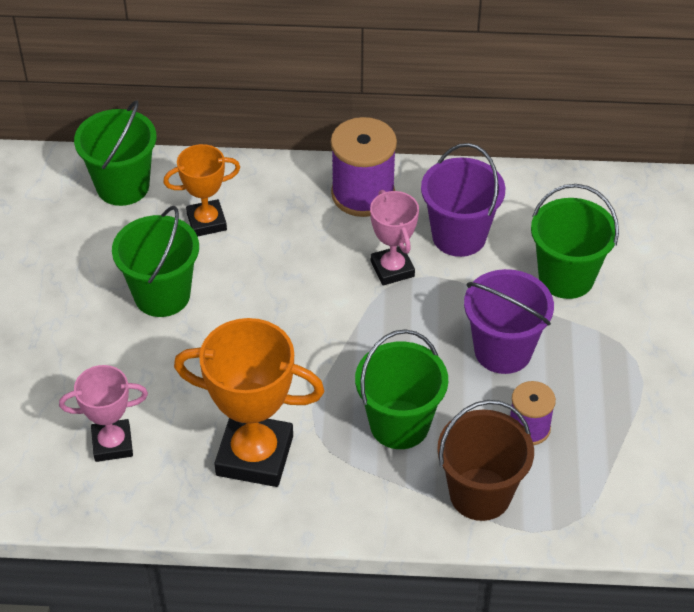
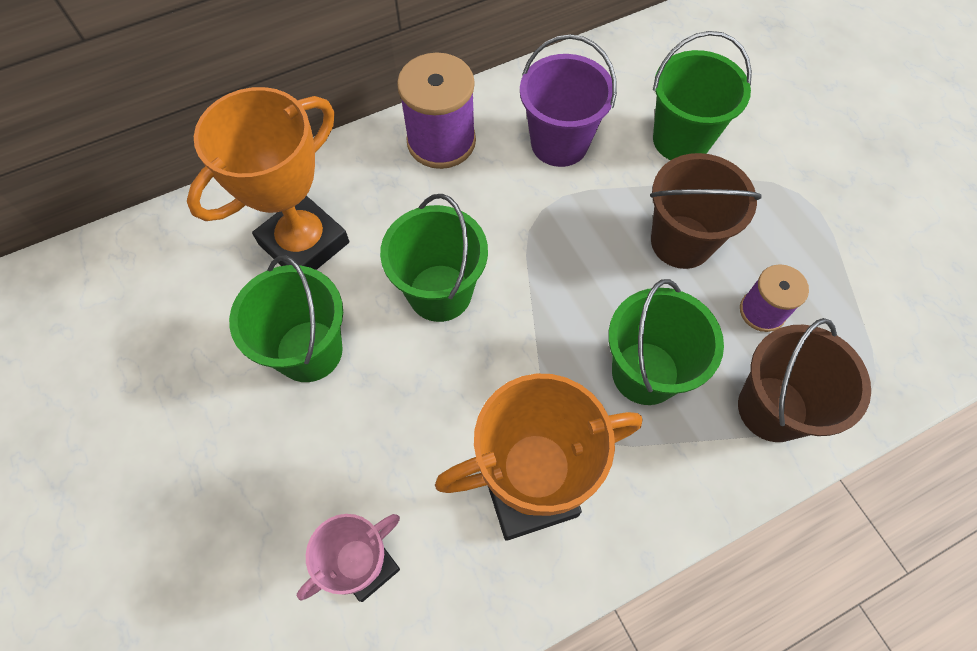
camera: 30 degrees left, 15 degrees up
(123, 186) = (188, 245): green bucket -> green bucket (440, 293)
(206, 222) = (304, 243): orange trophy -> orange trophy, size x1.69
(392, 269) = (522, 206): pink trophy -> none
(503, 351) = (681, 242): purple bucket -> brown bucket

